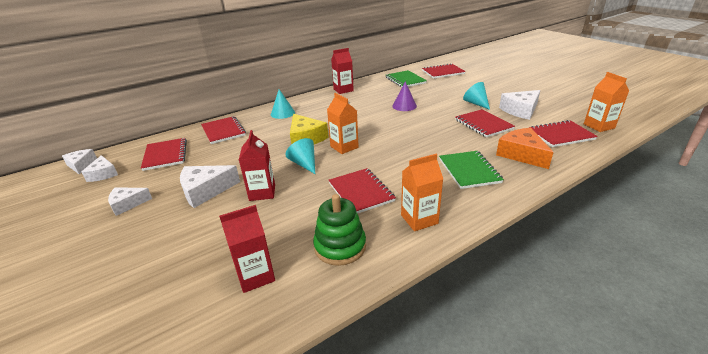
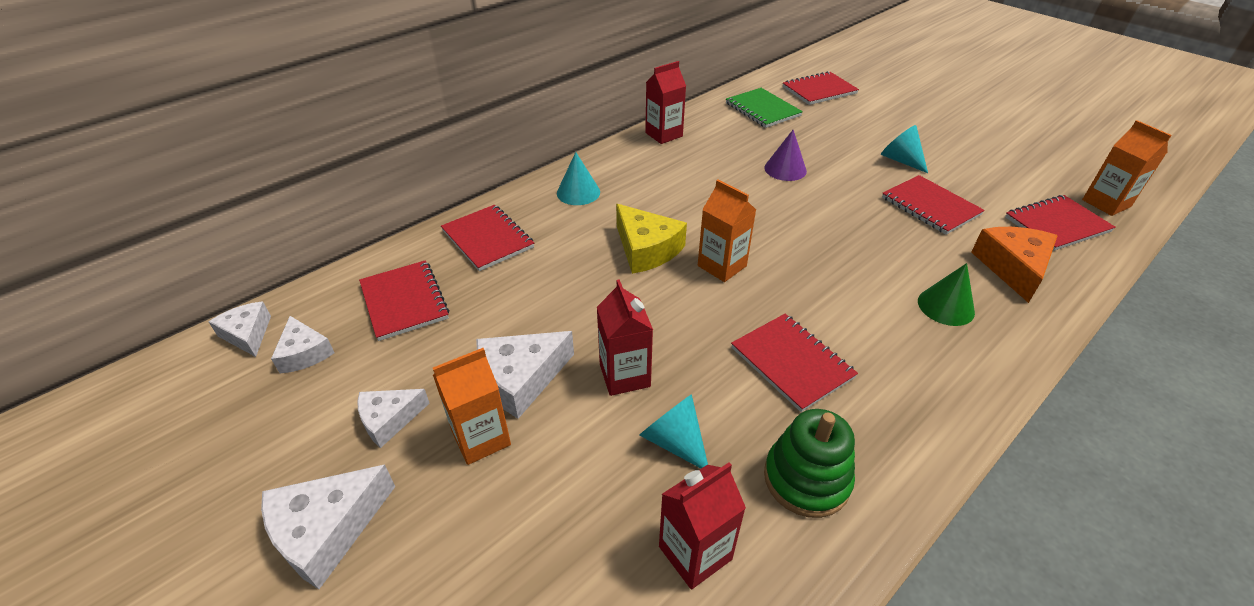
camera: 10 degrees left, 10 degrees up
(304, 164) = (669, 307): turquoise cone -> turquoise cone (674, 441)
(419, 219) = (908, 412): orange carton -> orange carton (481, 438)
(469, 171) = (946, 306): green notebook -> green cone
(520, 110) = (977, 174): white cheese -> white cheese (327, 530)
(521, 154) = (1012, 268): orange cheese -> orange cheese turned 45 degrees clockwise

